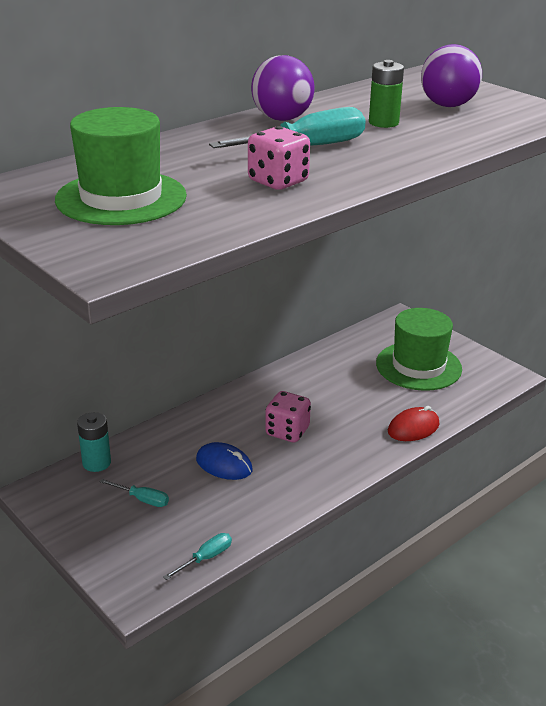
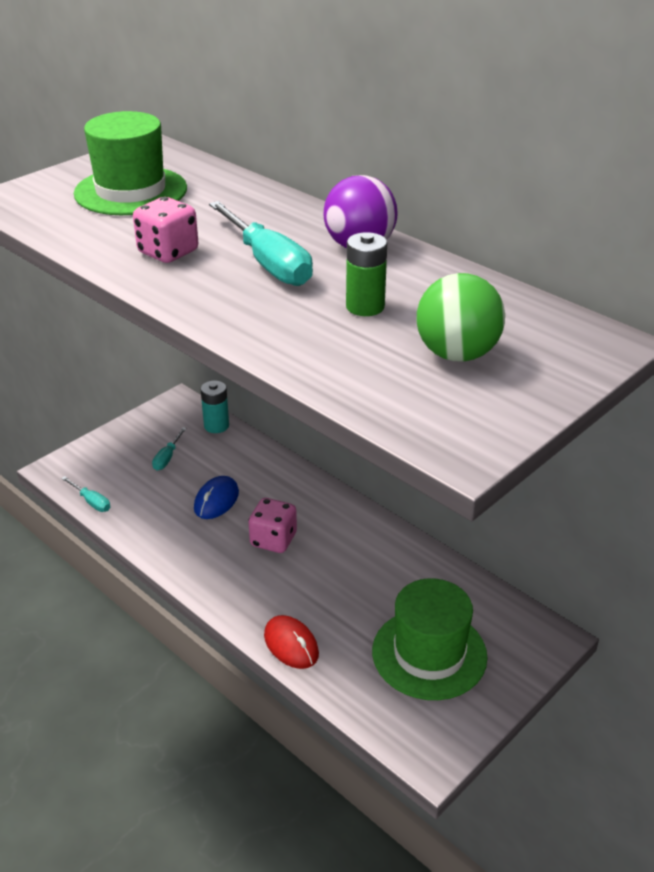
camera: 85 degrees right, 5 degrees up
(447, 105) = (457, 354): purple ball -> green ball

